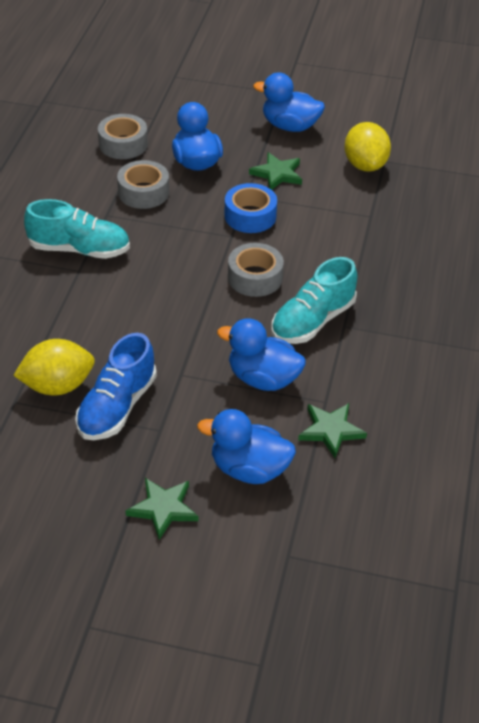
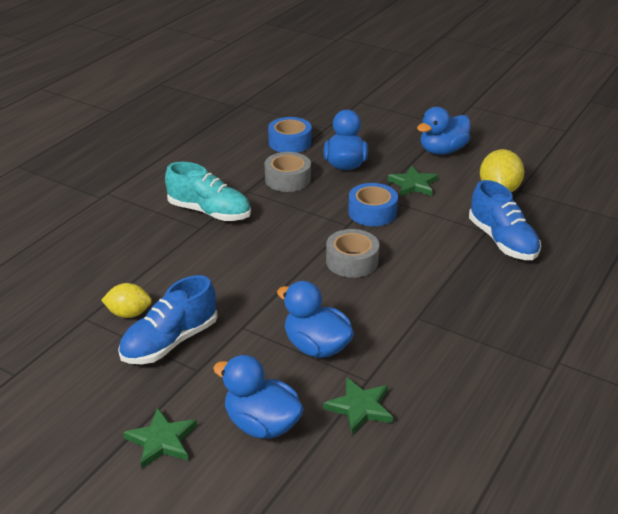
camera: 20 degrees right, 10 degrees down
(57, 386) = (129, 313): yellow lemon -> yellow lemon, size x0.67
(123, 144) = (290, 142): grey tape -> blue tape
(290, 126) = (442, 151): blue duck -> blue duck turned 75 degrees counterclockwise
(312, 321) = (388, 307): turquoise shoe -> none
(390, 224) = (502, 241): none -> blue shoe

